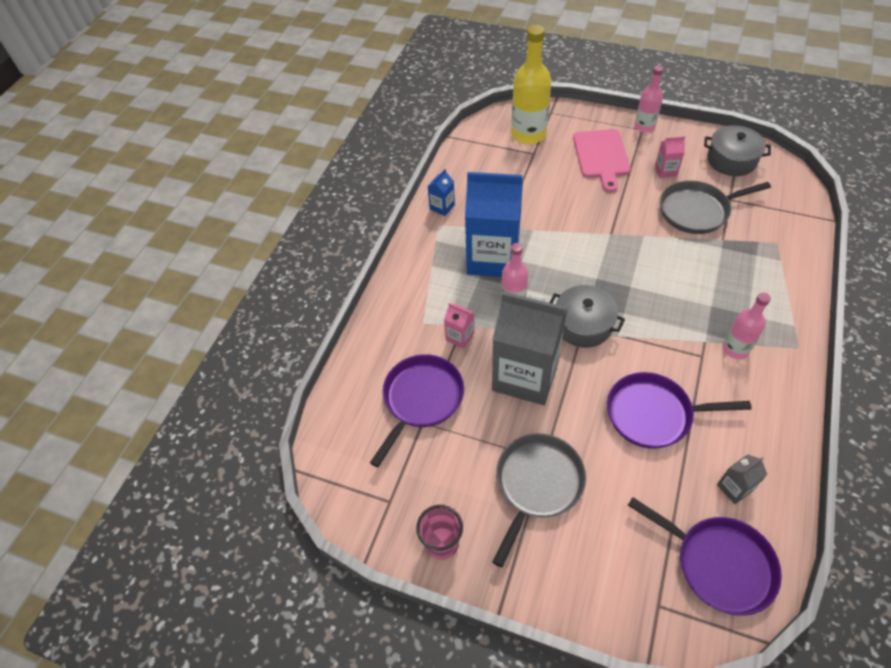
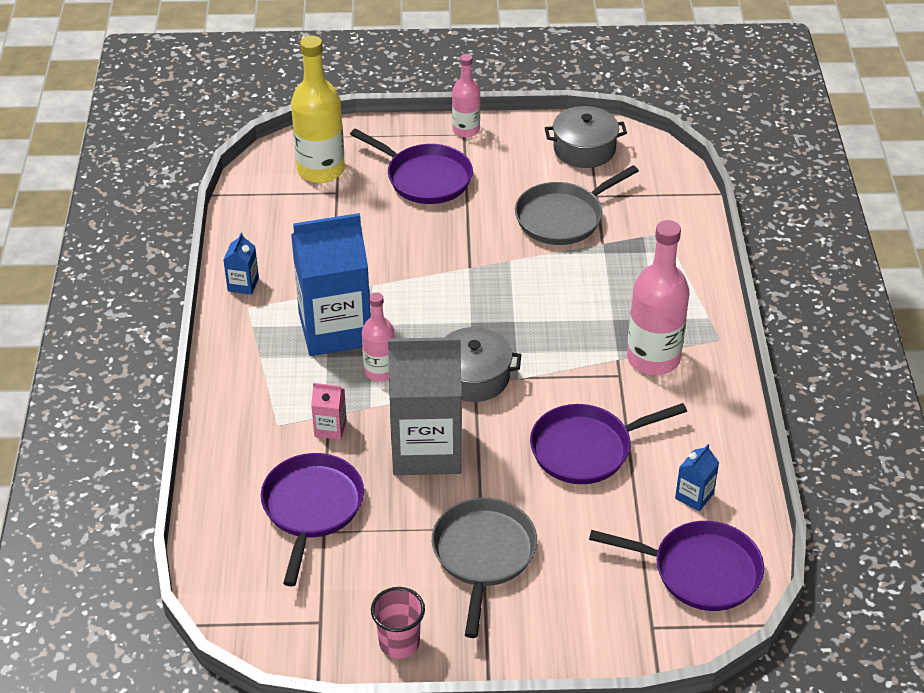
camera: 25 degrees left, 10 degrees down
(601, 156) = (425, 178): pink cutting board -> purple pan
(665, 171) = (510, 178): pink carton -> none
(734, 488) = (694, 496): grey carton -> blue carton
(735, 349) = (653, 358): pink bottle -> pink bottle, size x1.70

